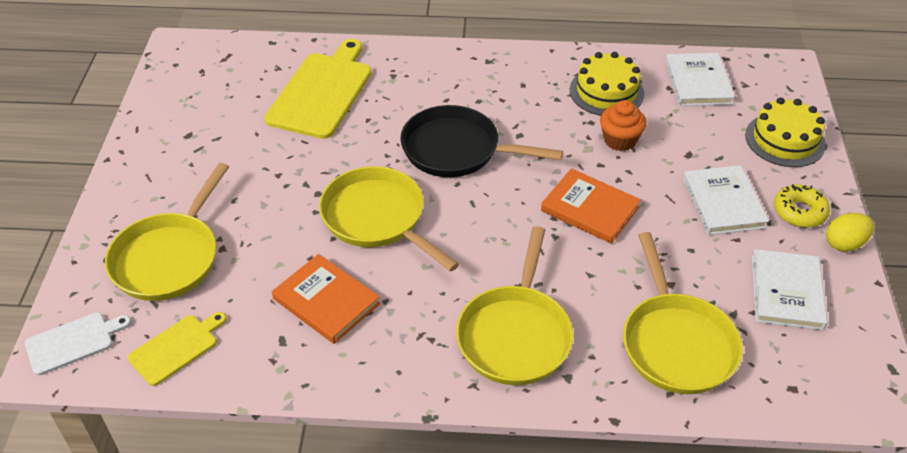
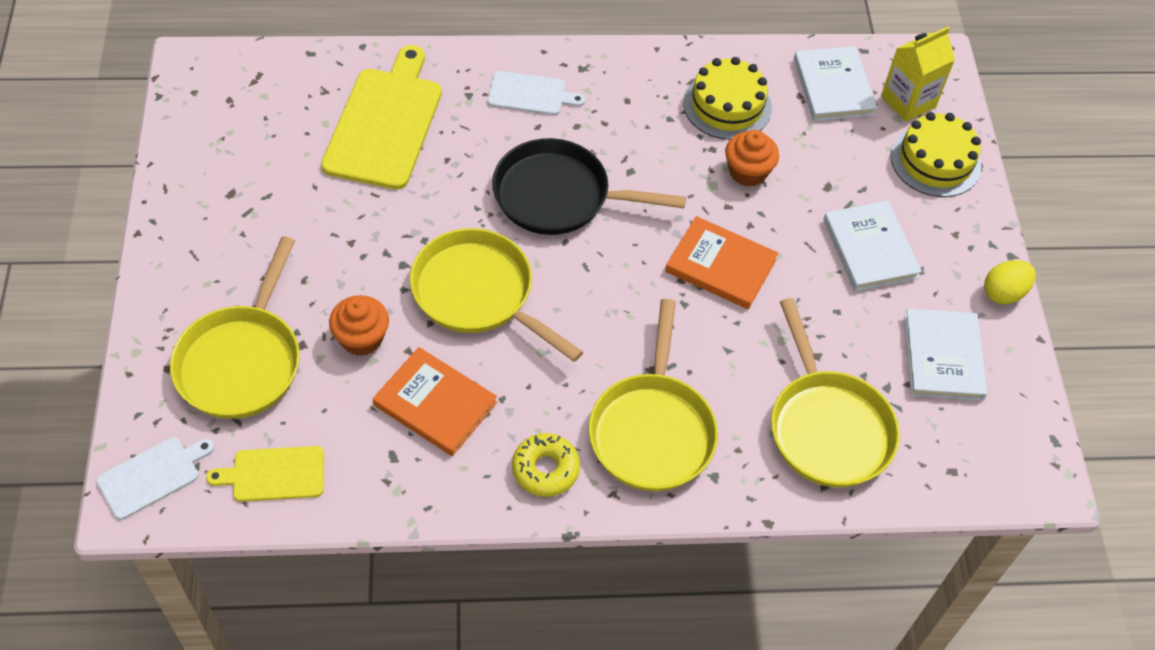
camera: 10 degrees left, 10 degrees up
(176, 348) = (274, 474): yellow cutting board -> yellow cutting board turned 135 degrees counterclockwise
(273, 246) = (361, 338): none -> orange cupcake
(443, 77) = (530, 94): none -> white cutting board
(762, 95) = (908, 101): none -> yellow carton
(799, 212) = (954, 255): yellow donut -> yellow donut (545, 469)

